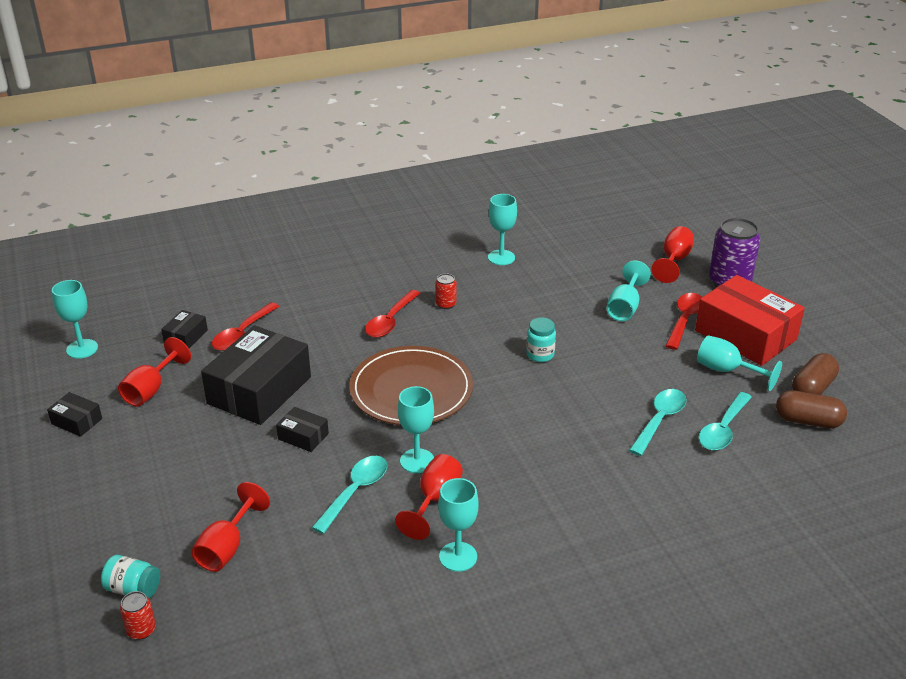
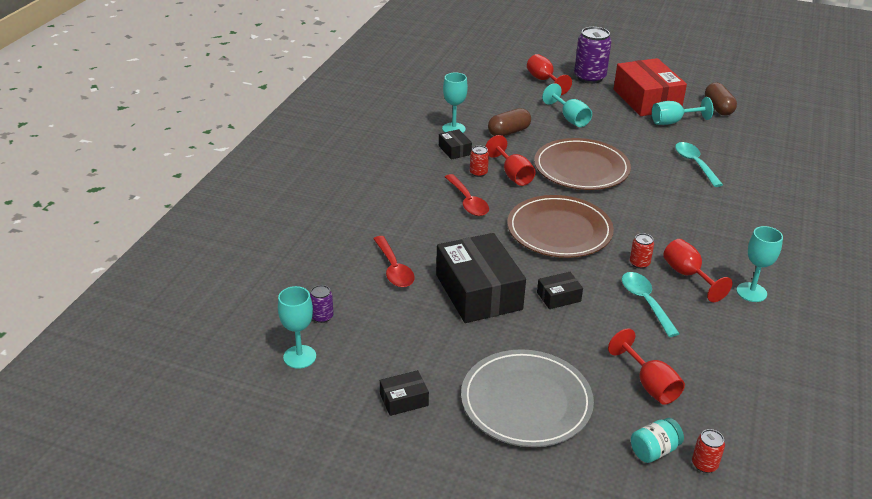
camera: 50 degrees left, 0 degrees up
(133, 485) = (526, 401): none -> grey plate
(141, 333) = (322, 317): none -> purple can
(151, 390) = (410, 343): red goblet -> red goblet (513, 175)
(186, 336) = (359, 296): black box -> black box (454, 150)
(417, 461) = (639, 263): turquoise goblet -> red can
(540, 354) = (581, 168): turquoise jar -> brown plate
(684, 320) = (608, 108): red spoon -> none
(723, 429) = (725, 150): turquoise spoon -> none
(745, 335) = (647, 99): red box -> red box turned 75 degrees clockwise
(808, 421) = (745, 124): brown capsule -> brown capsule (509, 132)

